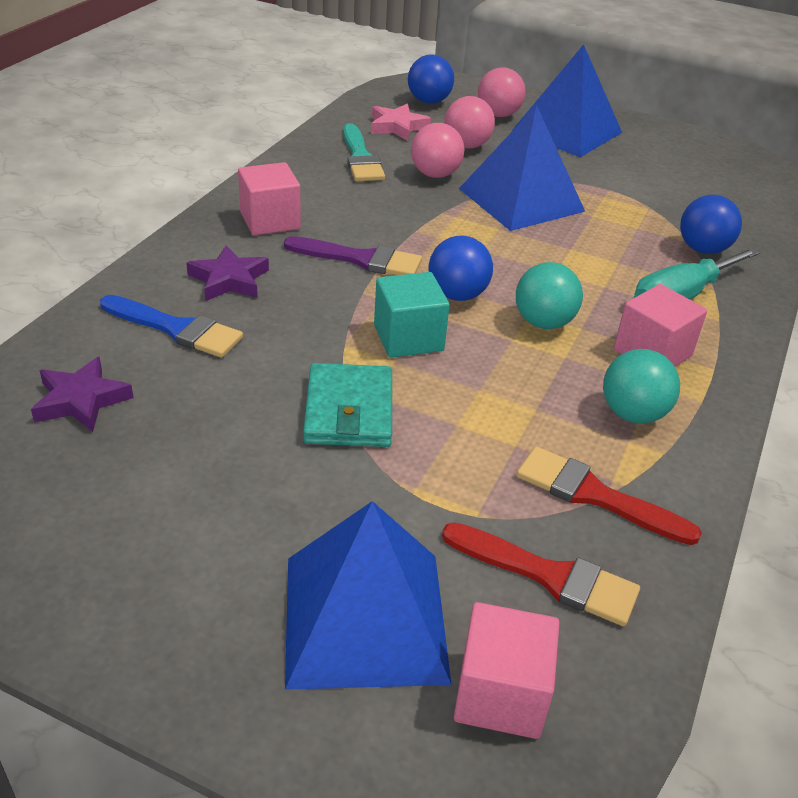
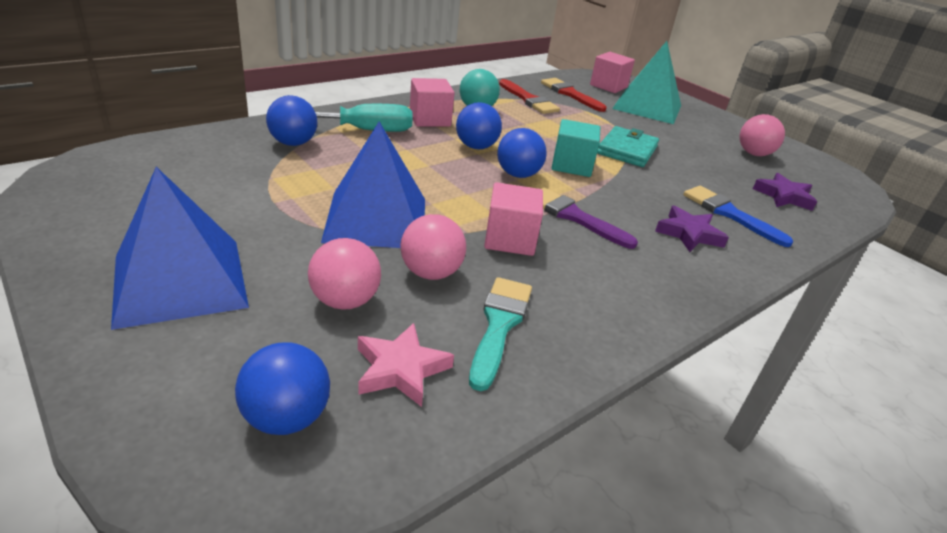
camera: 155 degrees left, 5 degrees down
(270, 220) = (642, 274): pink cube -> pink cube (510, 239)
(365, 618) = (647, 107): blue pyramid -> turquoise pyramid
(498, 115) = (221, 344): pink ball -> pink ball (754, 154)
(543, 322) = (476, 147): turquoise ball -> blue ball

